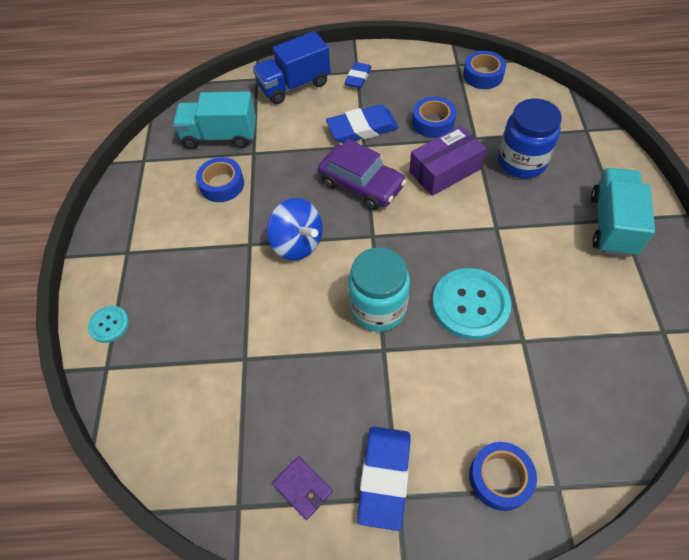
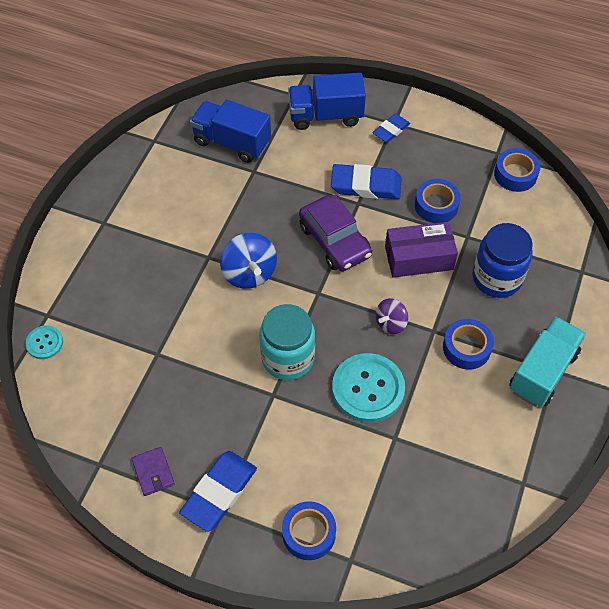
camera: 20 degrees right, 0 degrees up
(109, 325) = (63, 280): turquoise button -> turquoise button (44, 343)
(220, 136) = (232, 142): turquoise truck -> blue truck
(222, 184) = (211, 191): blue tape -> blue tape (466, 348)
(455, 236) = (391, 323): none -> purple spinning top

